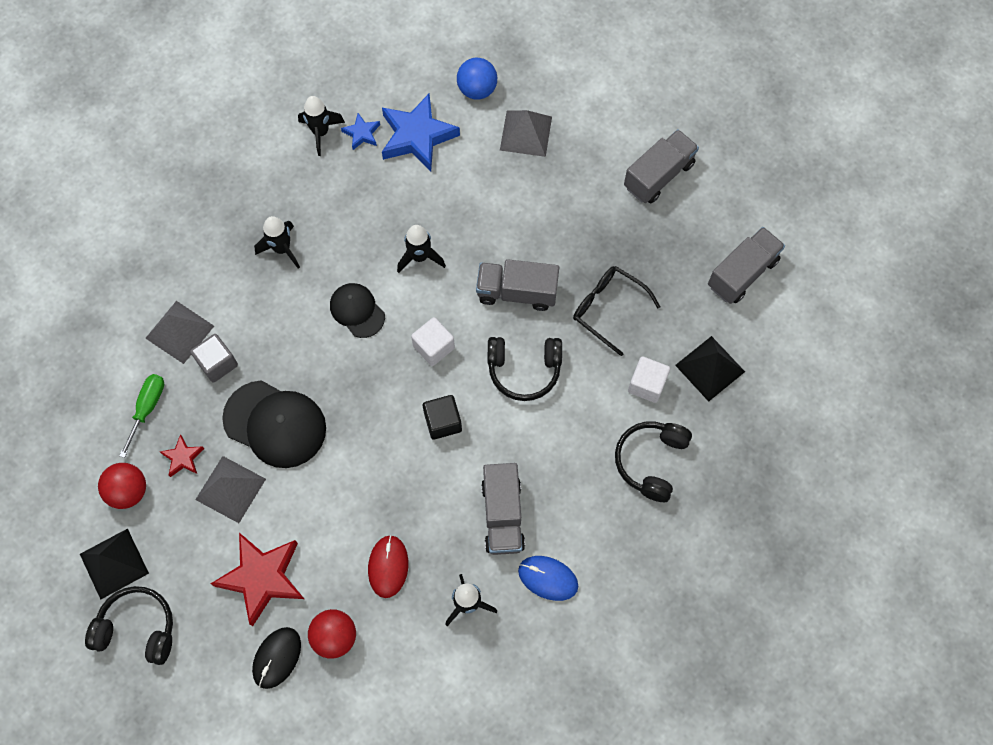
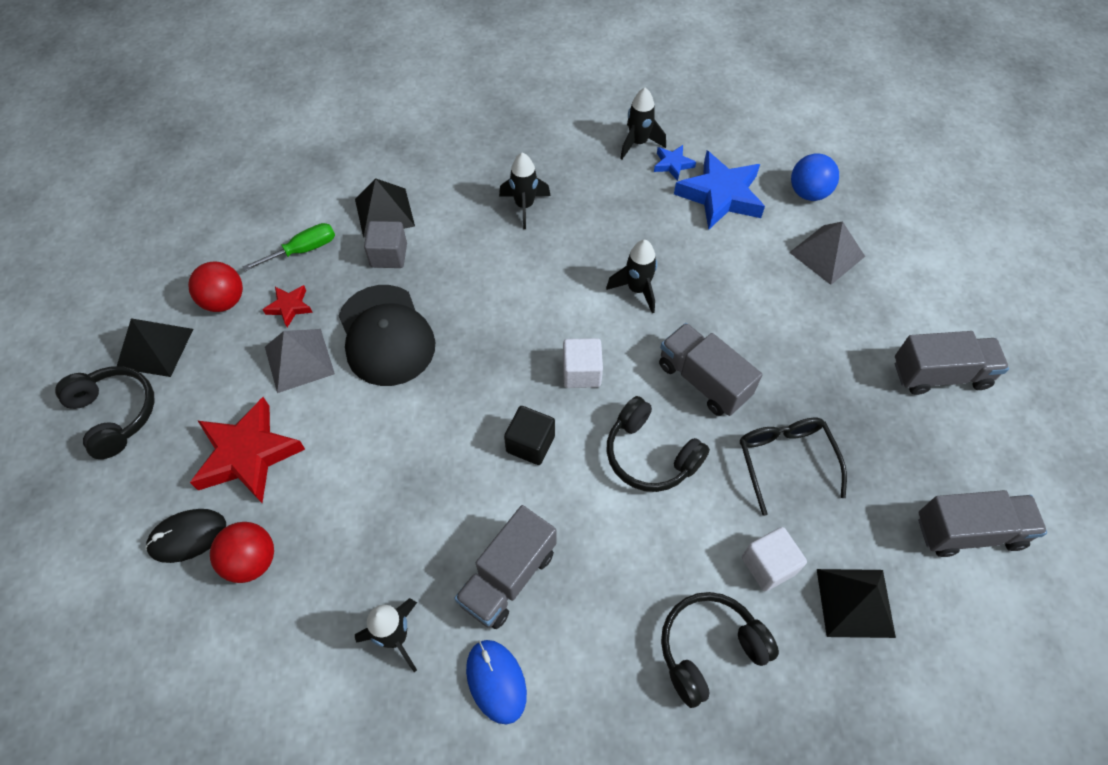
camera: 40 degrees right, 10 degrees down
(179, 332) = (384, 212): grey pyramid -> black pyramid
(357, 310) = (541, 295): black cap -> none
(388, 566) = (359, 536): red mouse -> none

